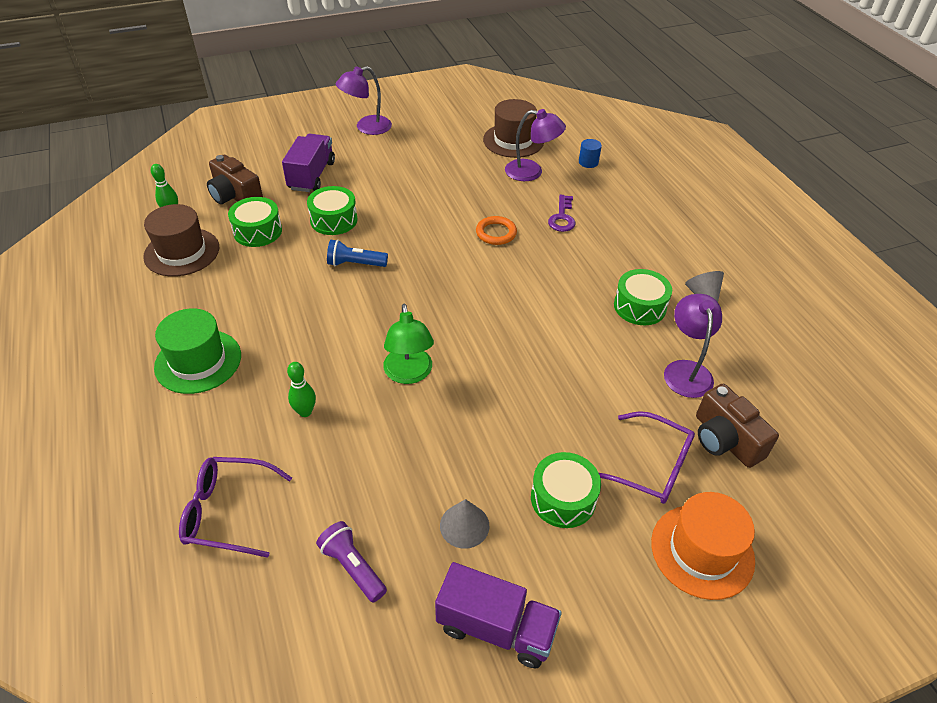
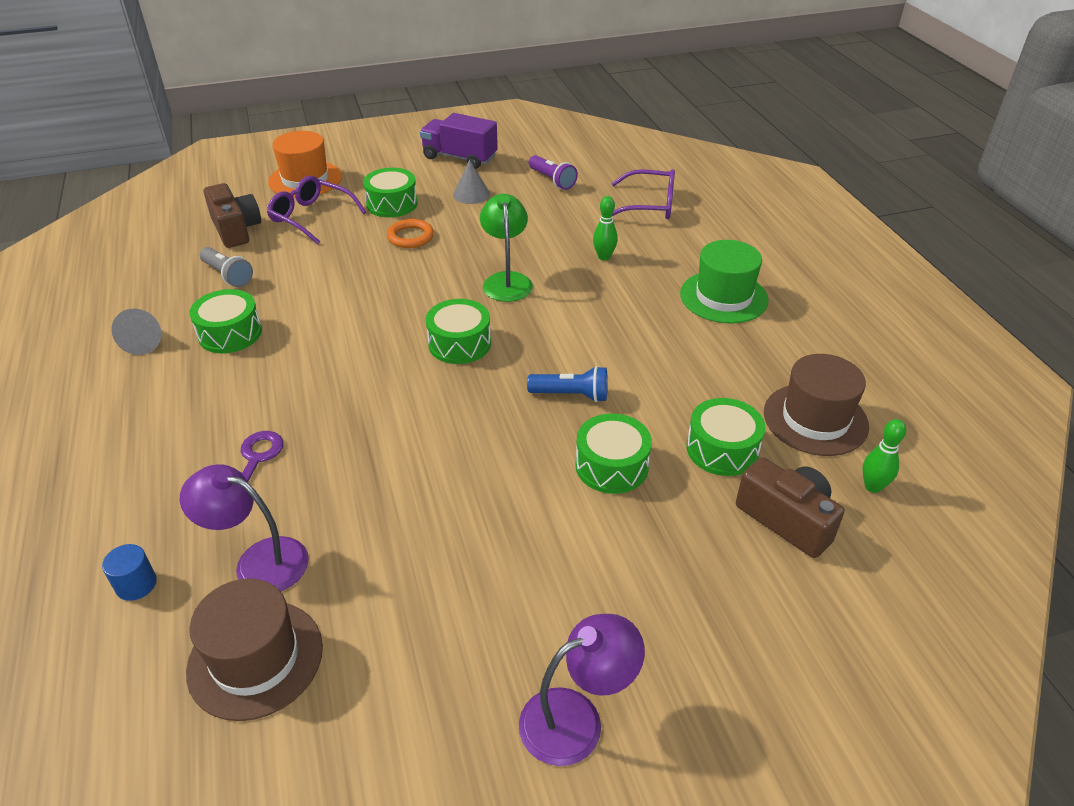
camera: 175 degrees left, 5 degrees down
(312, 176) = (668, 564): purple truck -> none
(445, 303) = (459, 343): none -> green drum
(496, 233) = (367, 435): orange ring -> orange ring (410, 237)
(686, 370) = (228, 275): purple lamp -> grey flashlight

